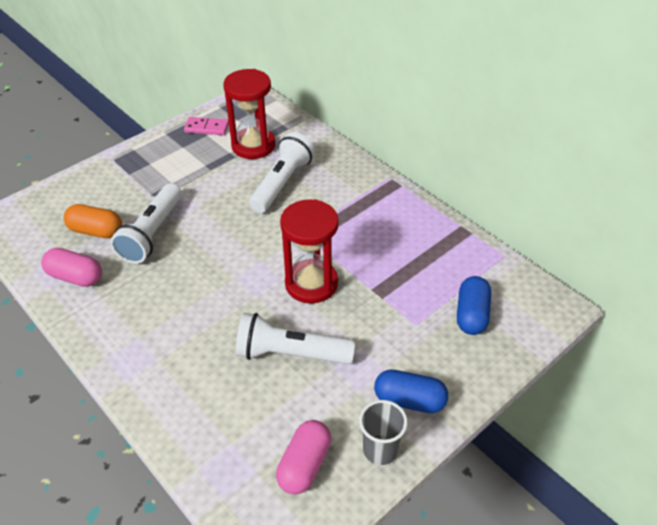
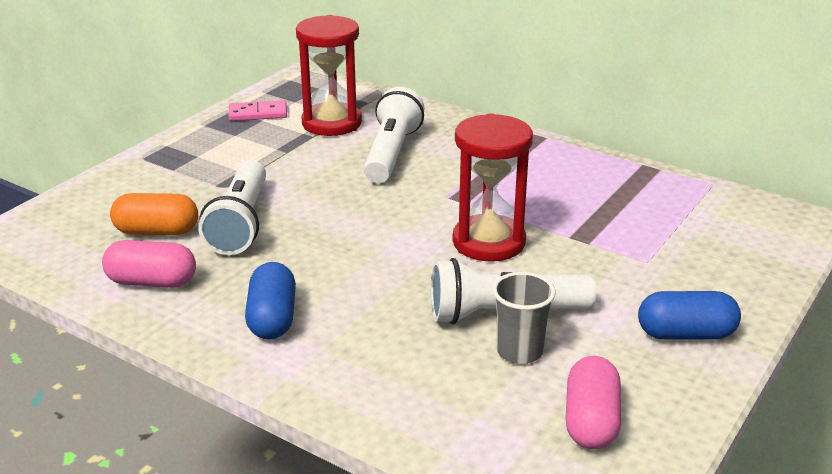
camera: 15 degrees left, 15 degrees down
(380, 450) = (680, 388): grey cup -> grey cup (519, 351)
(471, 314) = (709, 242): blue capsule -> blue capsule (272, 318)

